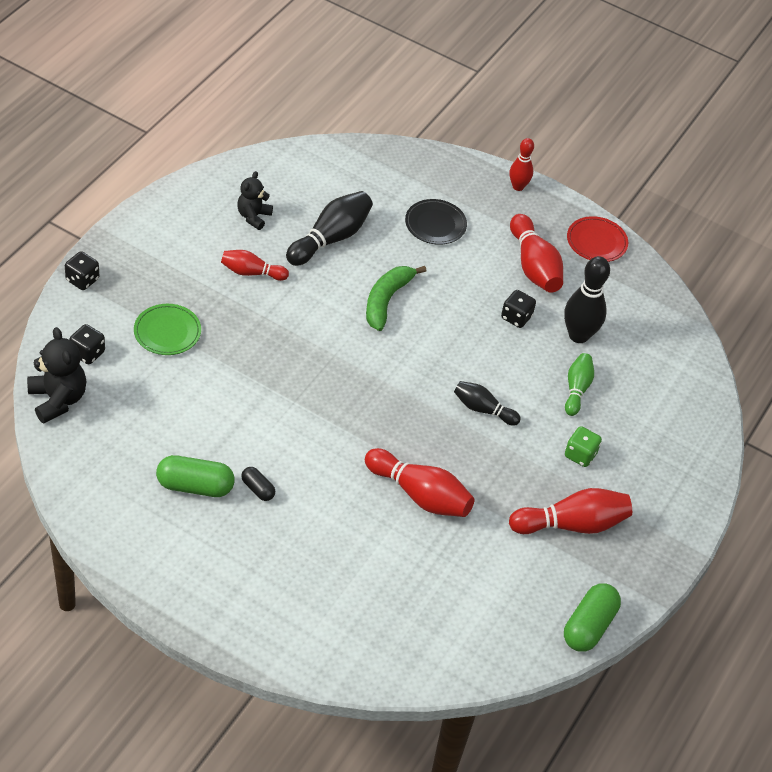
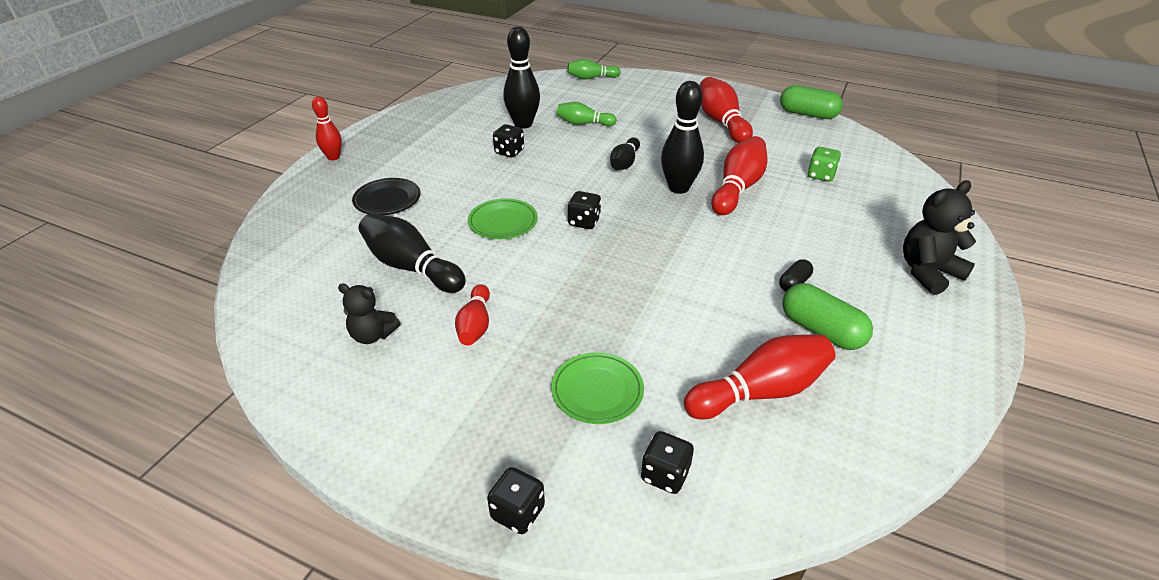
camera: 90 degrees left, 10 degrees down
(58, 399) = (765, 494): black teddy bear -> black teddy bear (928, 272)
(195, 486) = (821, 330): green capsule -> green capsule turned 45 degrees counterclockwise
(377, 358) = (584, 222): none -> black dice
(386, 300) = (503, 222): green banana -> green plate
(427, 444) = (678, 188): none -> black bowling pin
(533, 266) = (442, 146): red bowling pin -> red bowling pin (760, 392)
(580, 455) = (652, 121): green dice -> green dice (821, 175)
(596, 242) = (409, 119): red plate -> none
(704, 418) = (591, 78): none -> green bowling pin

